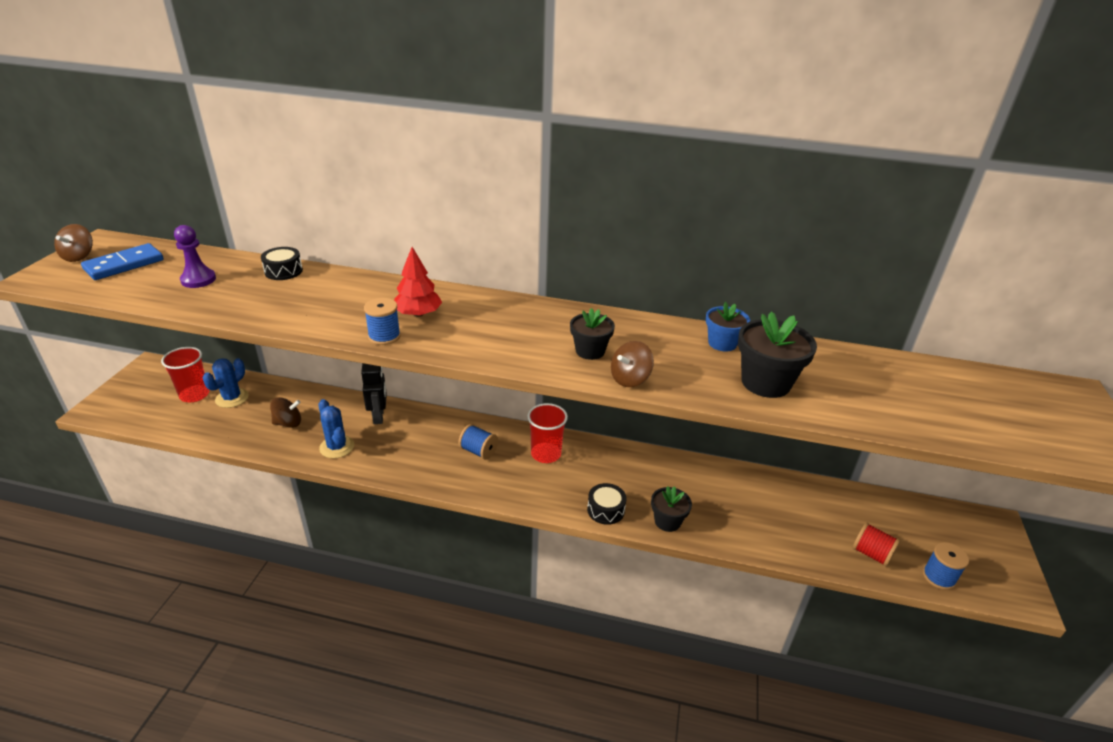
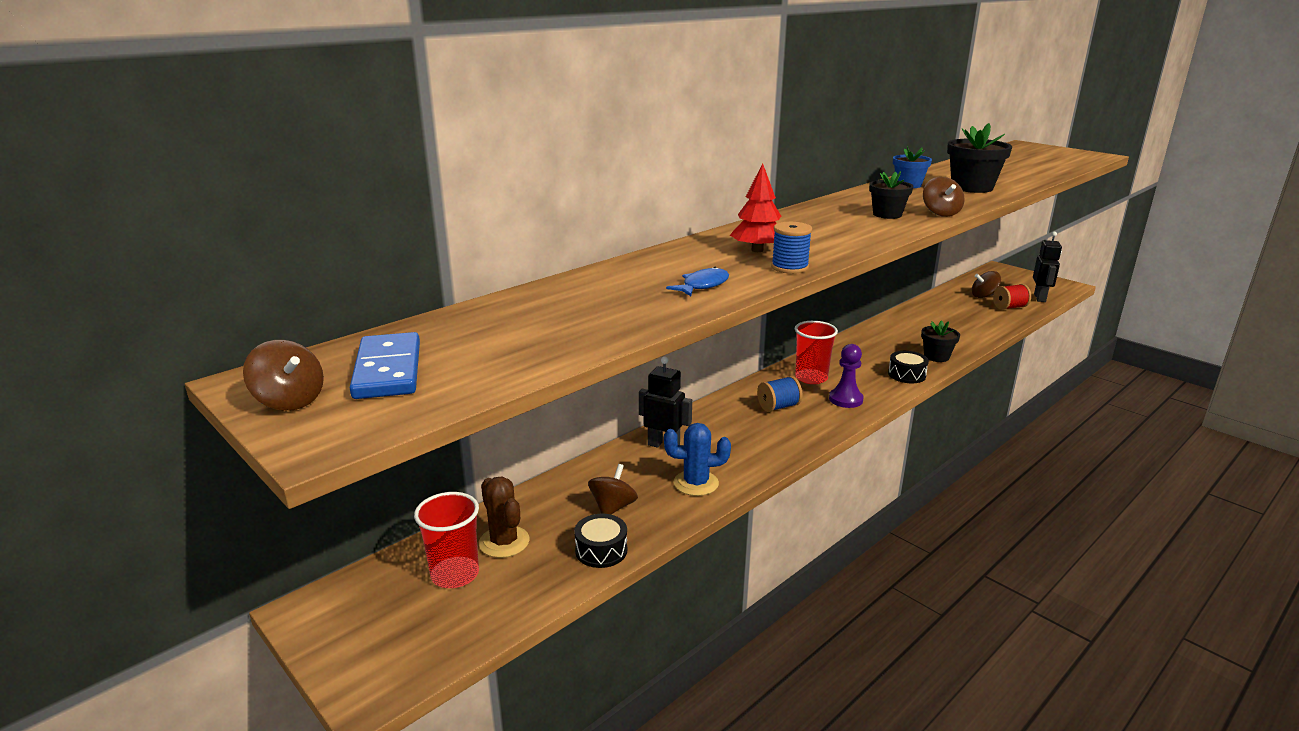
camera: 55 degrees left, 10 degrees down
(198, 280) = (522, 330): purple pawn -> purple pawn (845, 399)
(232, 398) = (504, 542): blue cactus -> brown cactus
(283, 271) = (569, 287): black drum -> black drum (601, 550)
(316, 313) = (702, 285): none -> blue fish
(879, 525) = (984, 296): none -> brown spinning top
(938, 577) = (1040, 298): blue spool -> black robot

